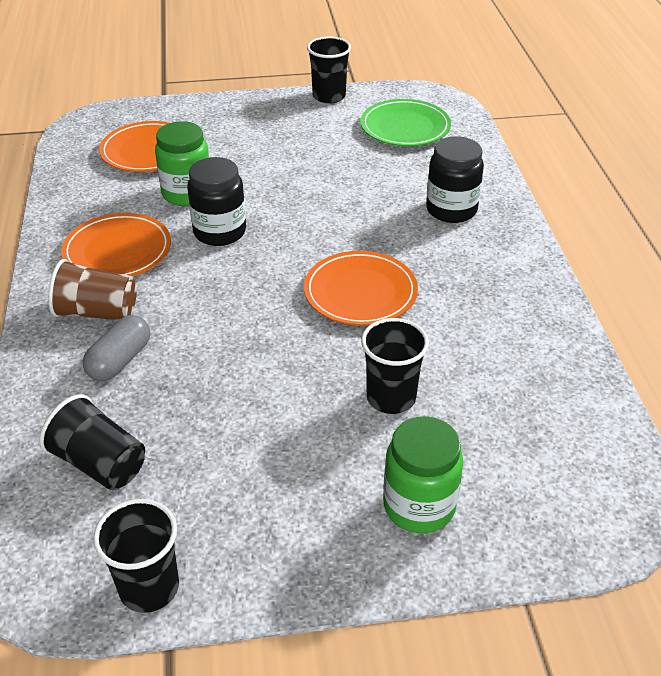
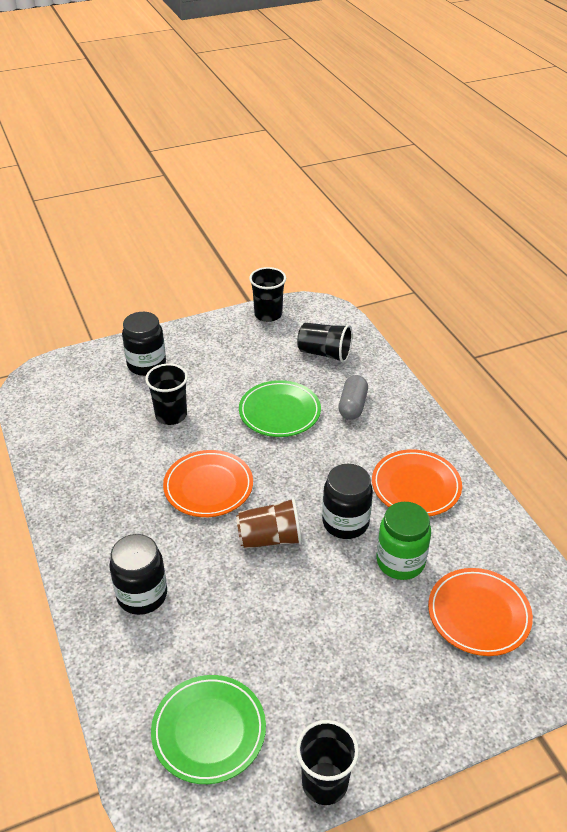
camera: 165 degrees right, 0 degrees up
(97, 312) = (392, 434): brown cup -> brown cup (270, 538)
(228, 371) = (279, 412): none -> green plate
(419, 506) = (146, 365): green jar -> black jar

